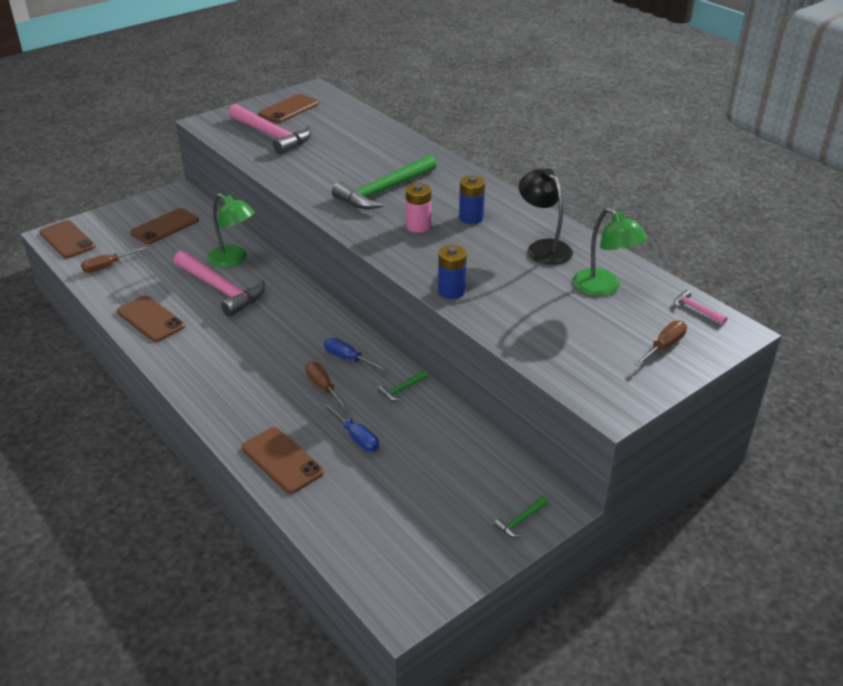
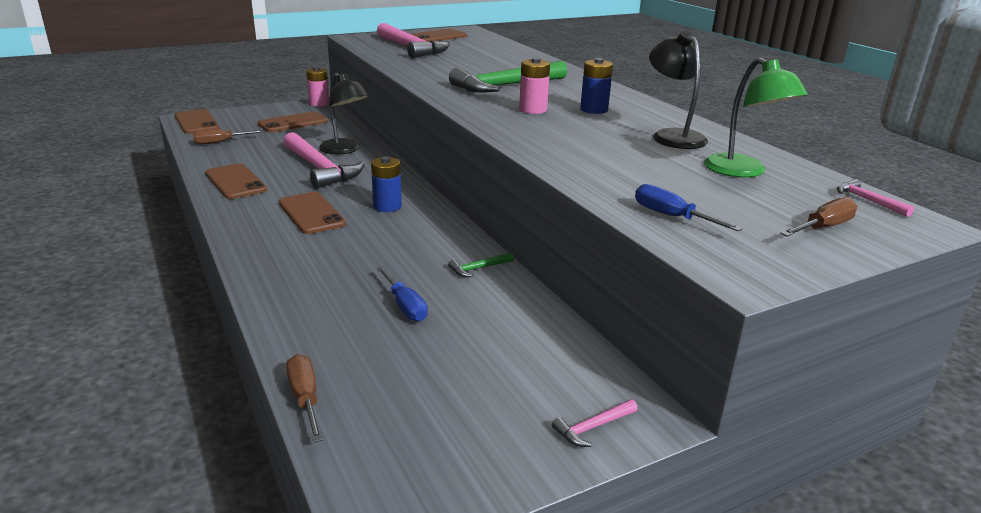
camera: 10 degrees right, 10 degrees down
(177, 192) = (319, 103): none -> pink battery
(233, 260) = (345, 150): green lamp -> black lamp
(282, 460) = (304, 316): brown phone -> brown phone (311, 213)
(323, 387) = (387, 256): brown screwdriver -> brown screwdriver (305, 398)
(348, 359) = (427, 235): blue screwdriver -> blue screwdriver (672, 217)
(451, 291) = (552, 156): blue battery -> blue battery (387, 206)
(521, 521) = (593, 427): green hammer -> pink hammer

